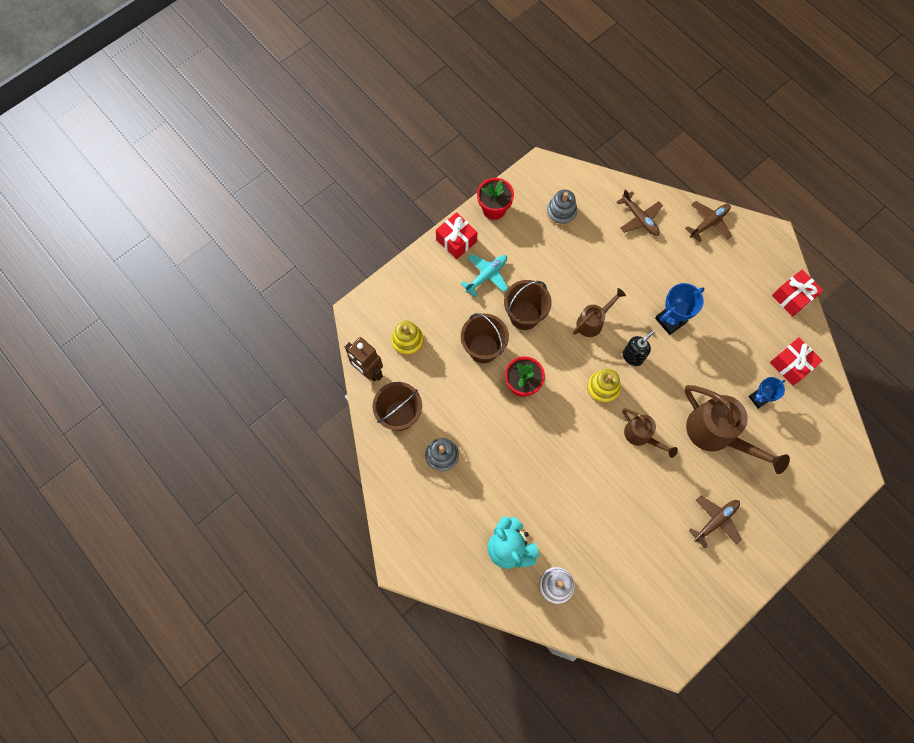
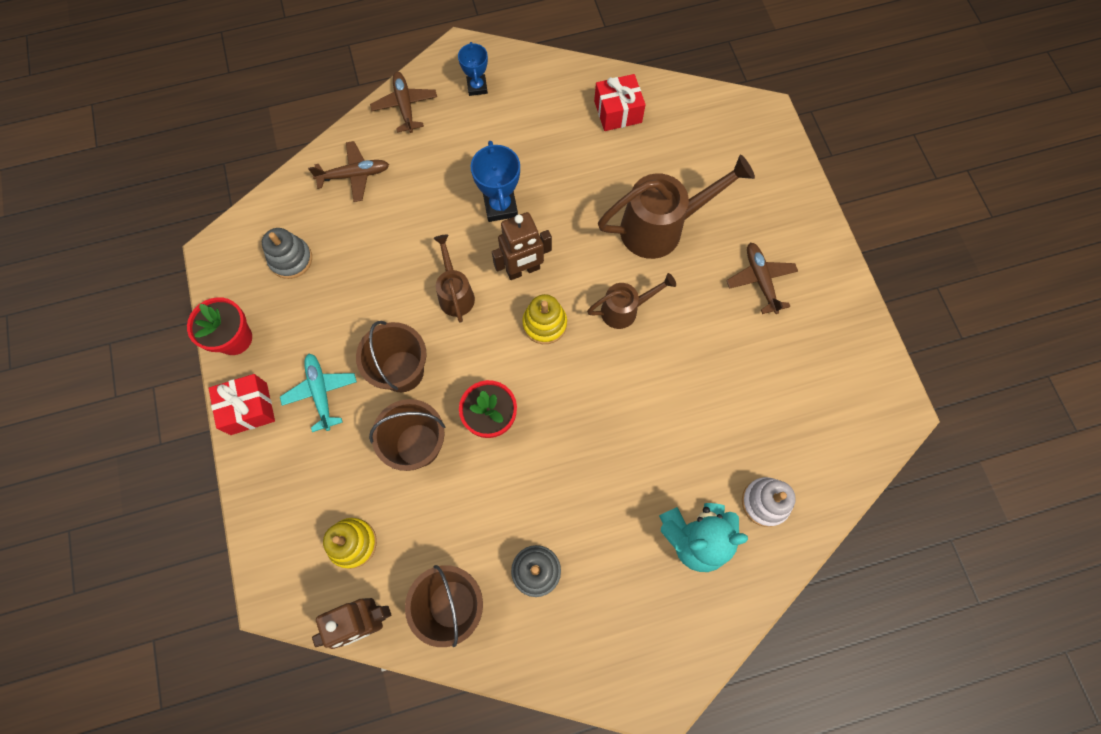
camera: 65 degrees left, 0 degrees up
(633, 356) = (523, 270): black soap dispenser -> brown robot
(758, 398) = (640, 163): blue trophy -> blue trophy (477, 87)
(792, 297) = (541, 70): red gift -> none

